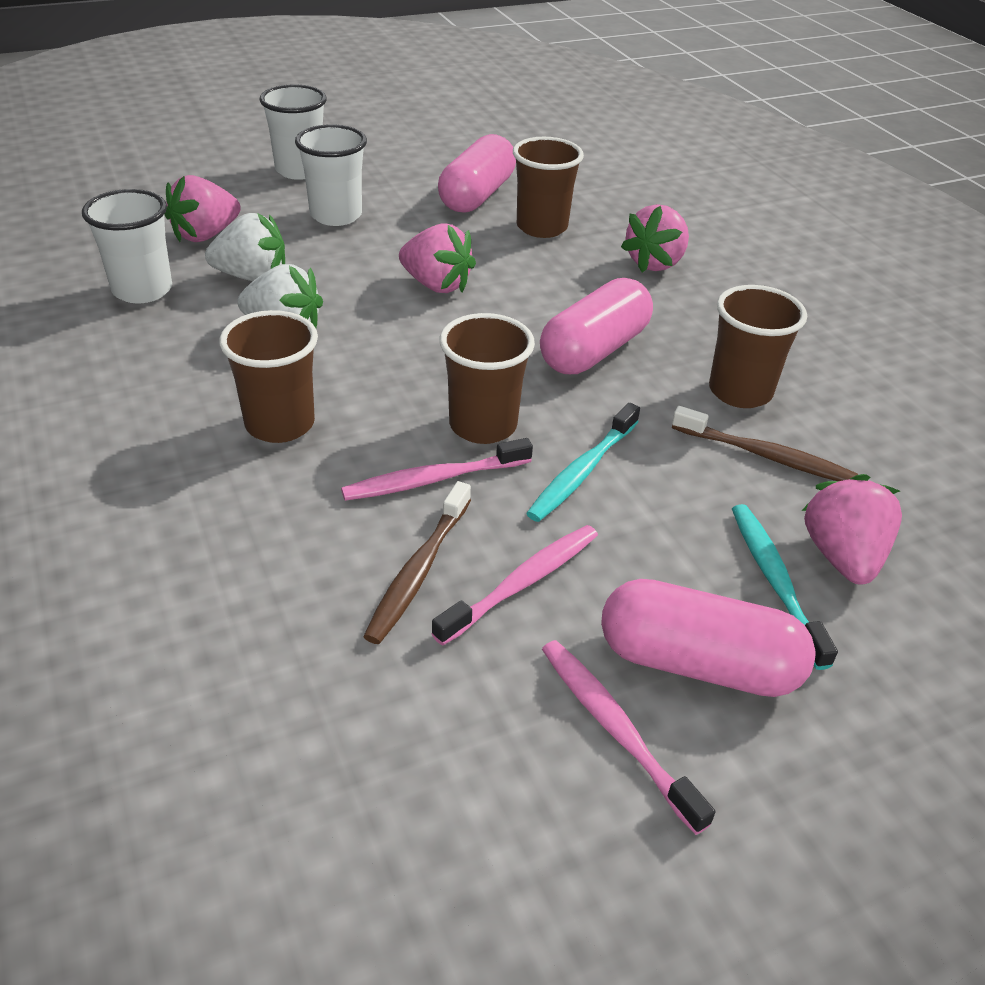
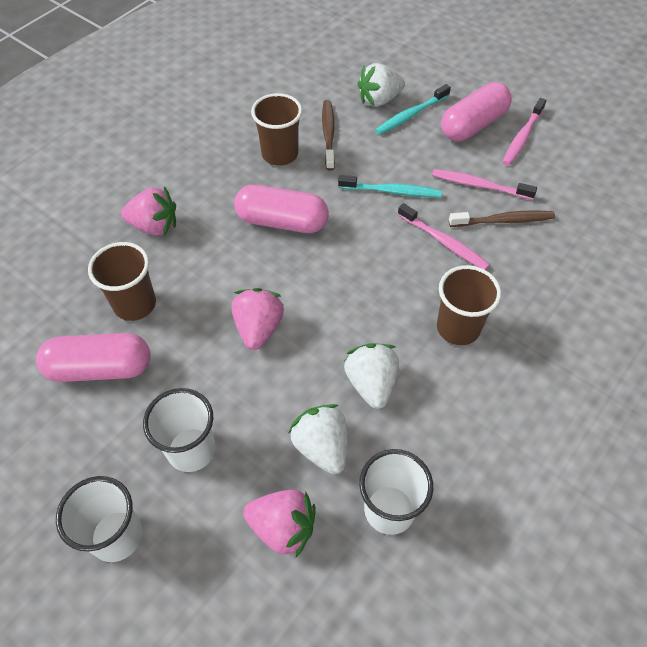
camera: 115 degrees left, 15 degrees up
(483, 425) = (387, 241): brown cup -> none
(698, 663) = (473, 125): pink capsule -> pink capsule turned 60 degrees clockwise
(842, 556) = (379, 100): pink strawberry -> white strawberry

